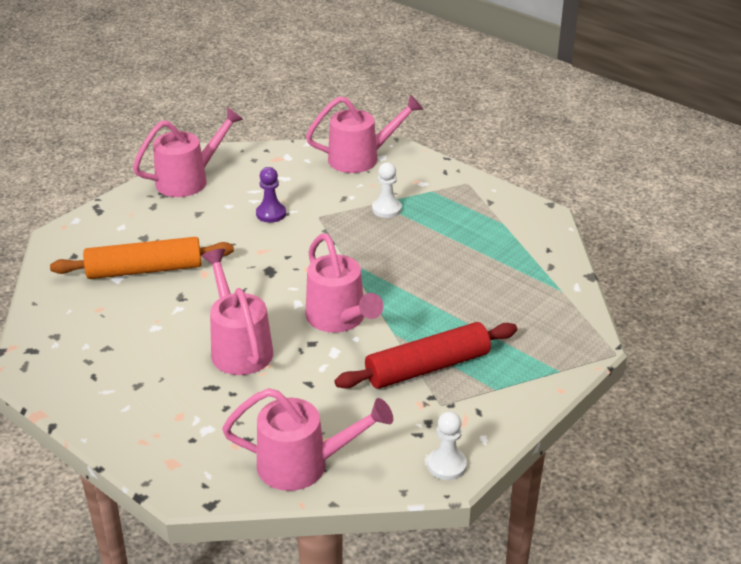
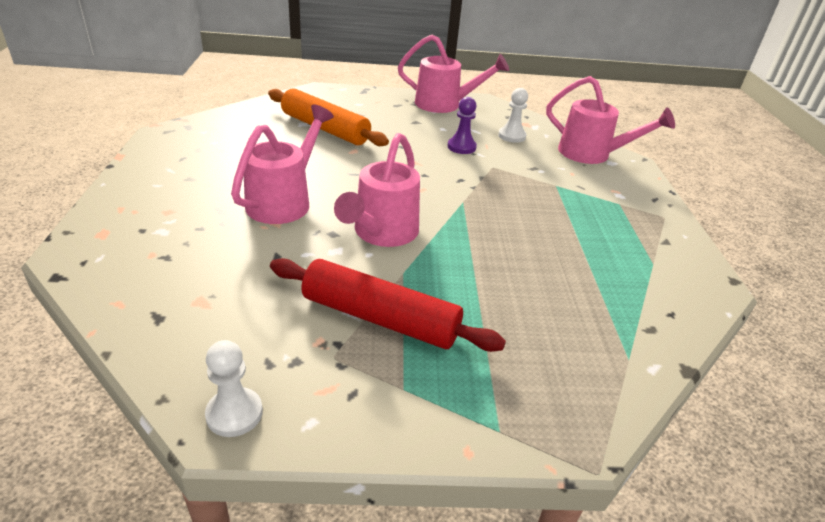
camera: 45 degrees right, 0 degrees up
(303, 465) = (153, 306): pink watering can -> none
(386, 209) = (556, 192): white pawn -> white pawn (511, 136)

